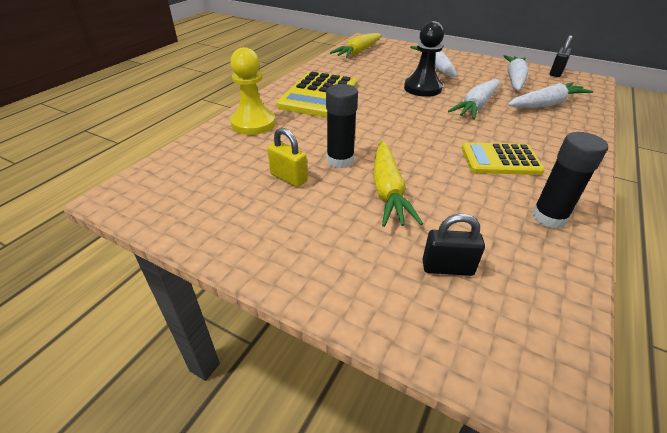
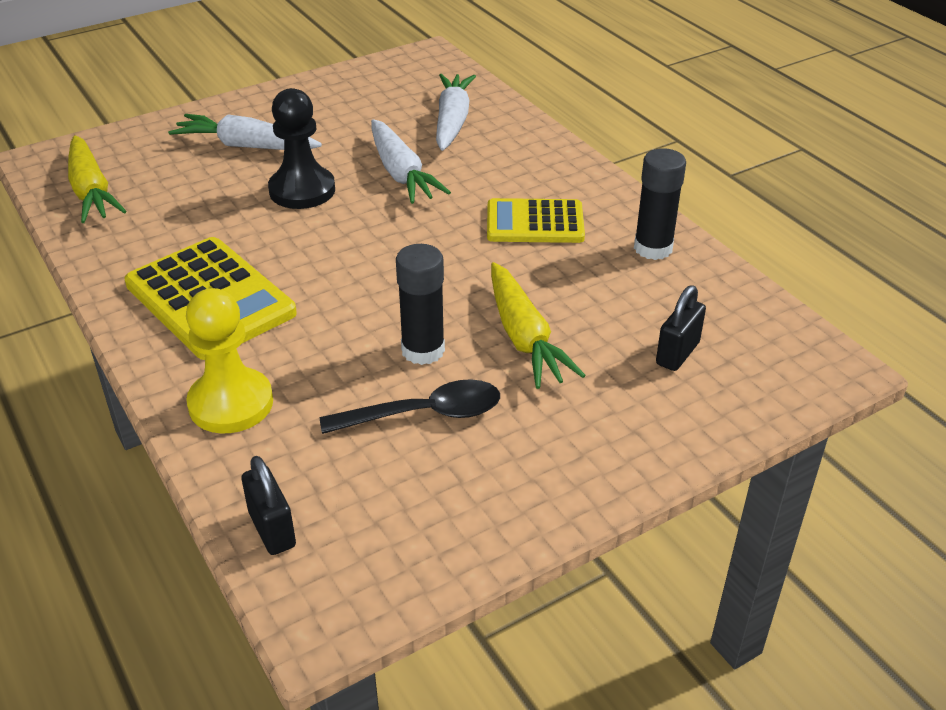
camera: 60 degrees left, 0 degrees up
(288, 178) = (424, 414): yellow padlock -> black spoon
(388, 191) = (524, 338): yellow carrot -> yellow carrot turned 45 degrees clockwise
(500, 160) = (535, 222): yellow calculator -> yellow calculator turned 60 degrees clockwise
(514, 79) = (364, 104): white carrot -> none
(556, 73) = (383, 65): black padlock -> black padlock (272, 529)

